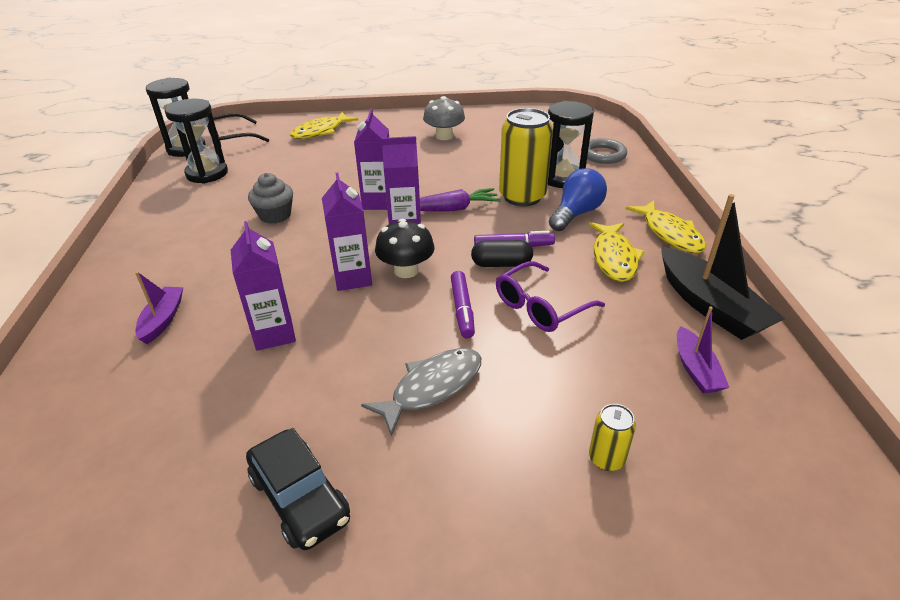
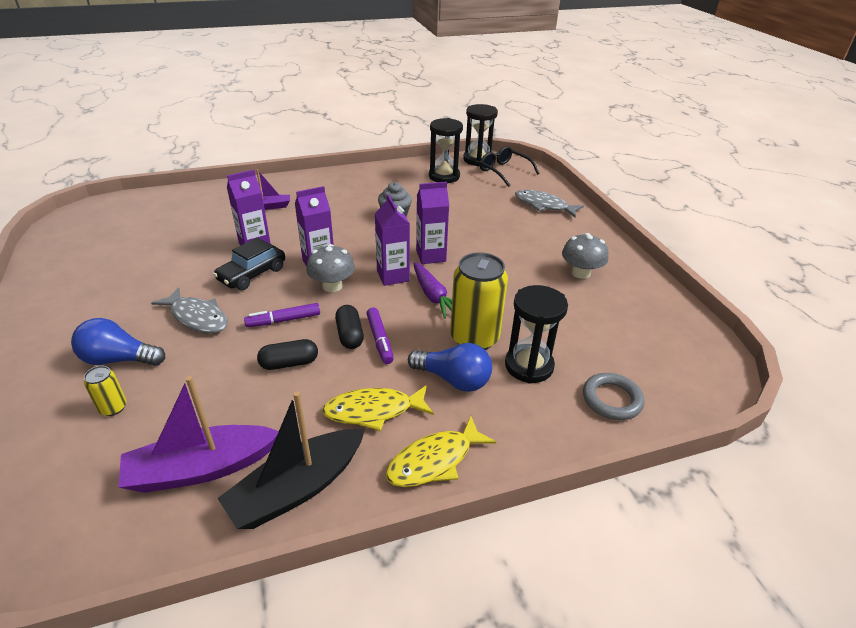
camera: 75 degrees right, 0 degrees up
(300, 498) = (117, 283): black car -> black car (252, 274)
(321, 131) = (543, 205): yellow fish -> grey fish
(406, 270) = (332, 286): black mushroom -> grey mushroom
(508, 466) = (119, 359): none -> blue light bulb
(540, 307) = (289, 363): purple glasses -> black capsule
(695, 369) = (201, 468): purple boat -> purple boat, size x1.81

